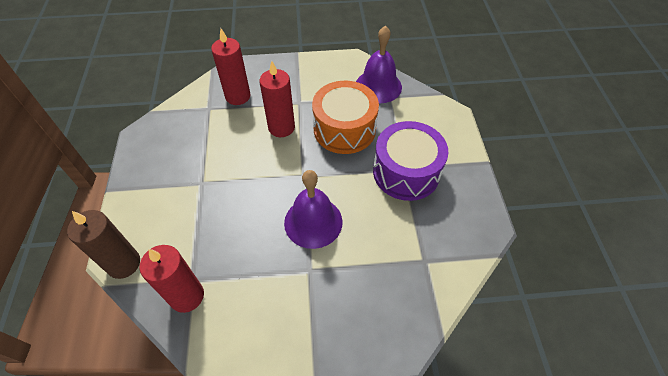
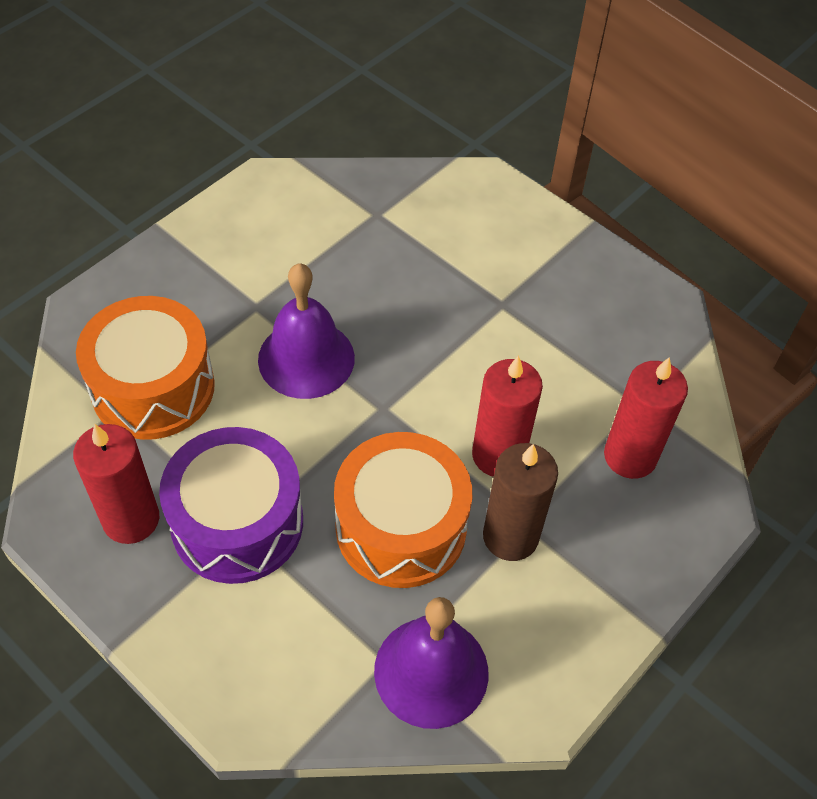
camera: 135 degrees right, 0 degrees up
(124, 263) = (466, 180): brown candle -> brown candle (510, 536)
(187, 296) = (363, 200): red candle -> red candle (131, 519)
(398, 261) = (153, 387): none -> orange drum

